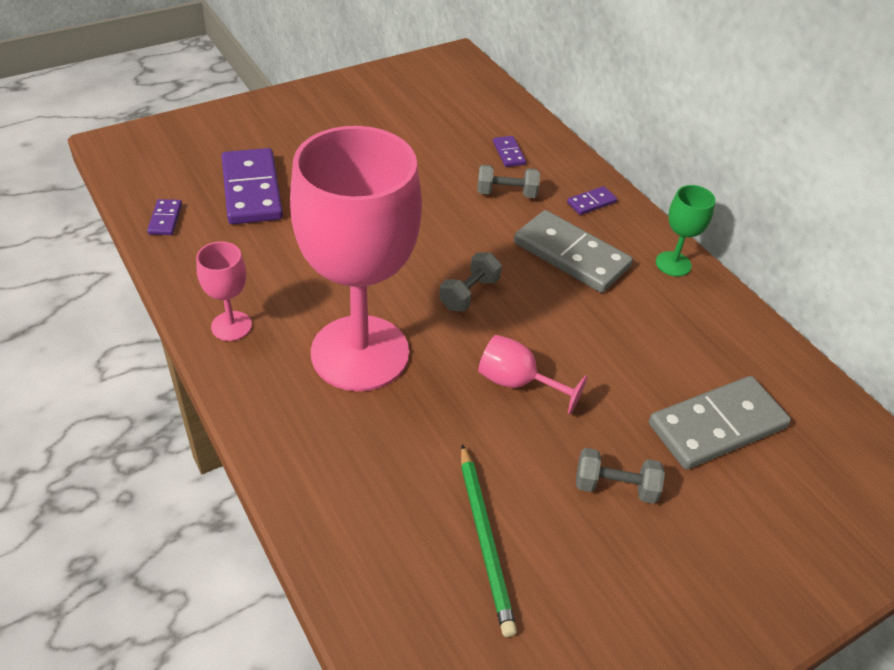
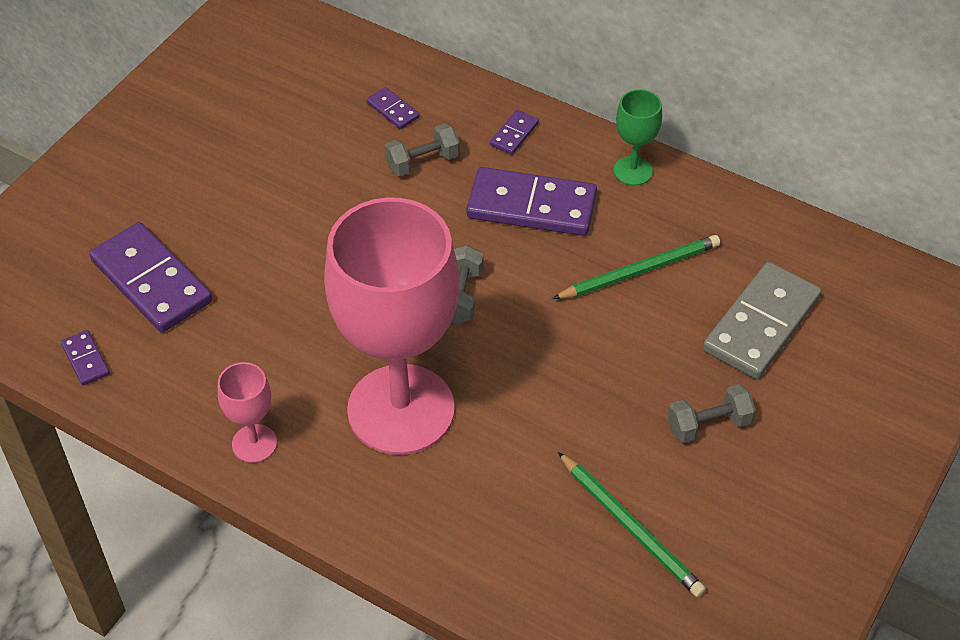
camera: 25 degrees left, 5 degrees up
(517, 383) = (566, 368): pink goblet -> none
(571, 255) = (531, 206): grey domino -> purple domino
(631, 337) = (639, 271): none -> green pencil

